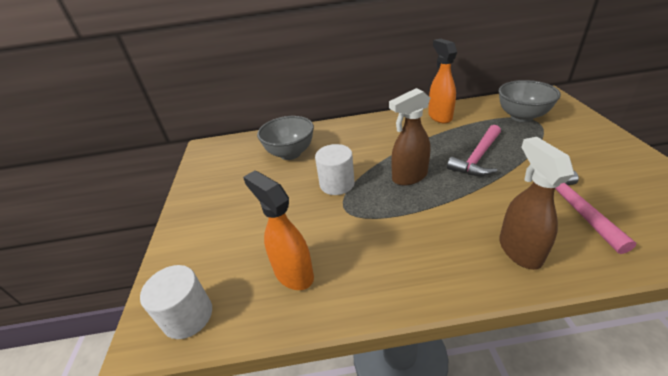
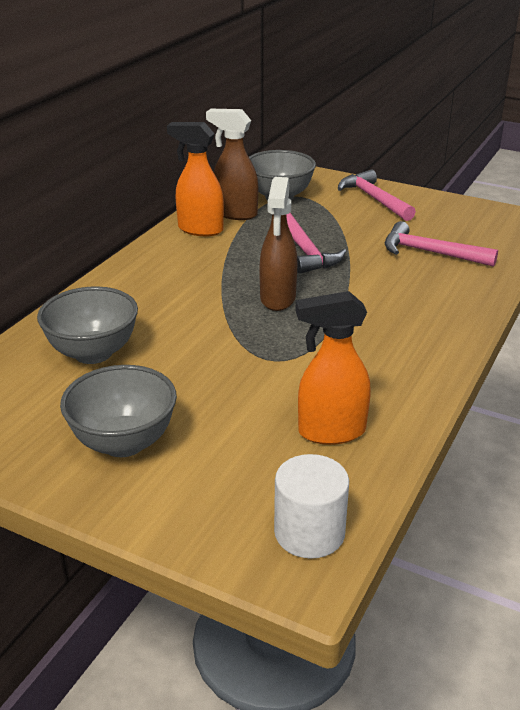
camera: 60 degrees left, 5 degrees down
(227, 202) = (124, 442): none -> grey bowl
(337, 184) = (219, 346): white cylinder -> none
(519, 250) = (445, 300): brown spray bottle -> brown spray bottle (235, 214)
(596, 146) = (374, 199): none -> pink hammer

